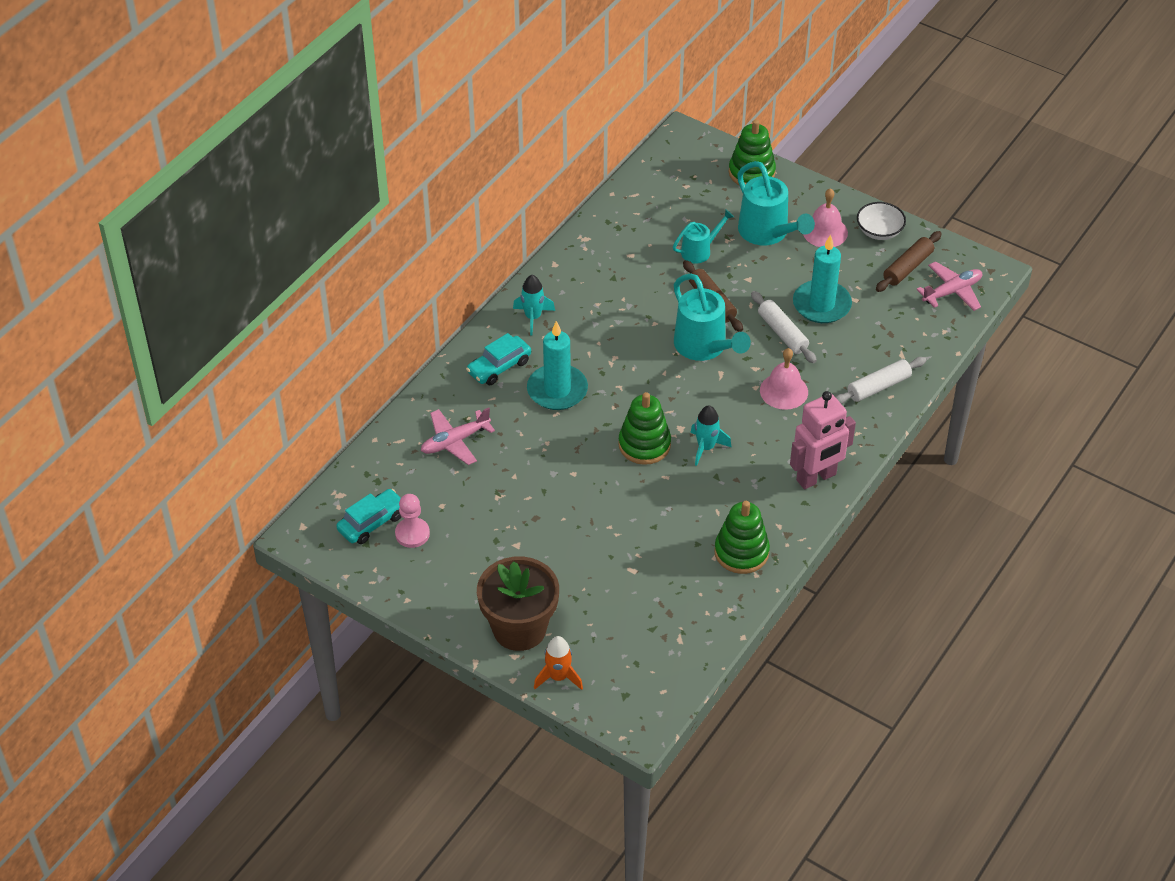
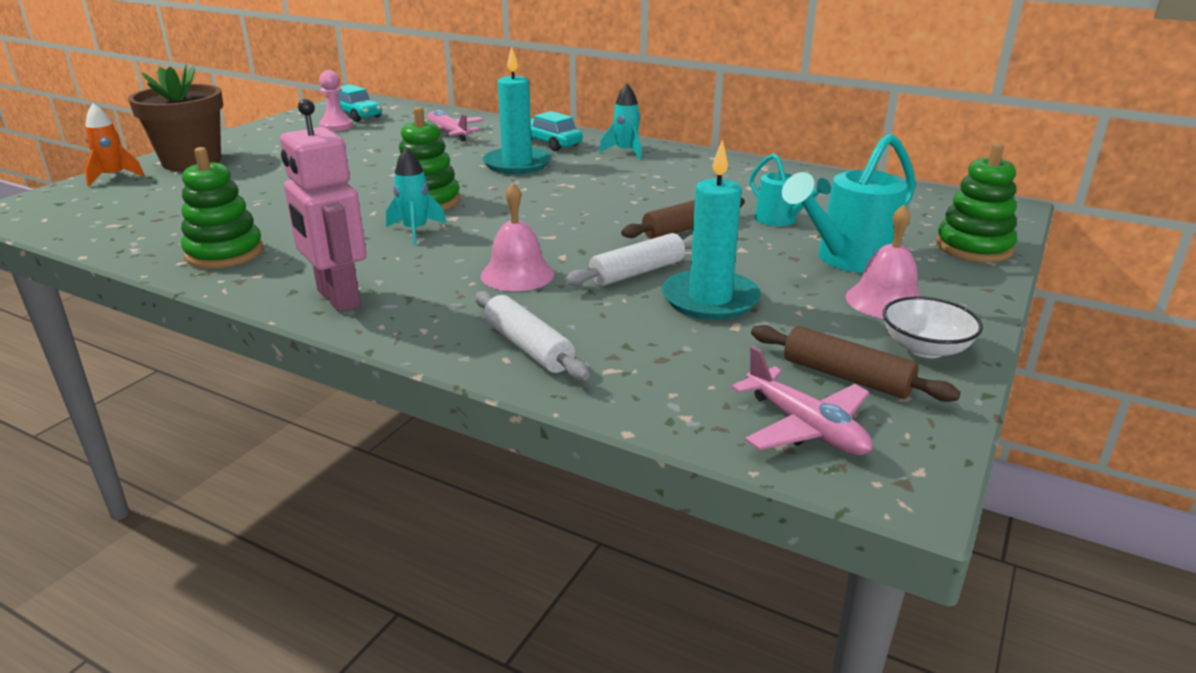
camera: 85 degrees right, 20 degrees down
(704, 347) = (596, 226): turquoise watering can -> none

